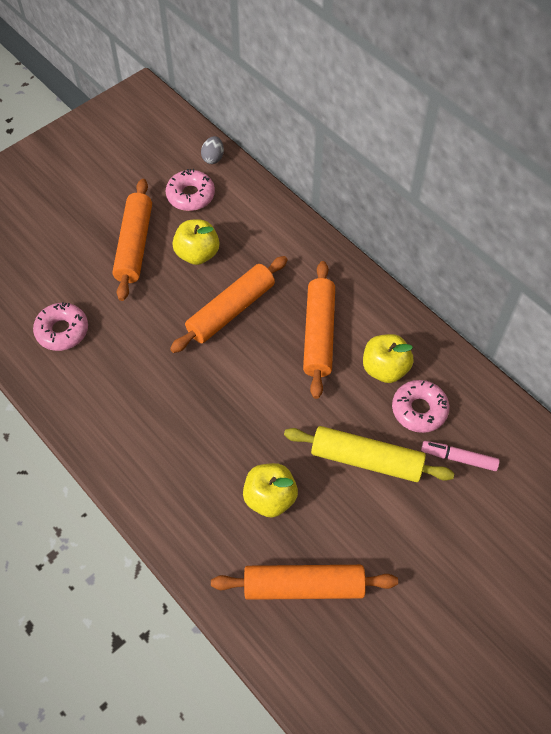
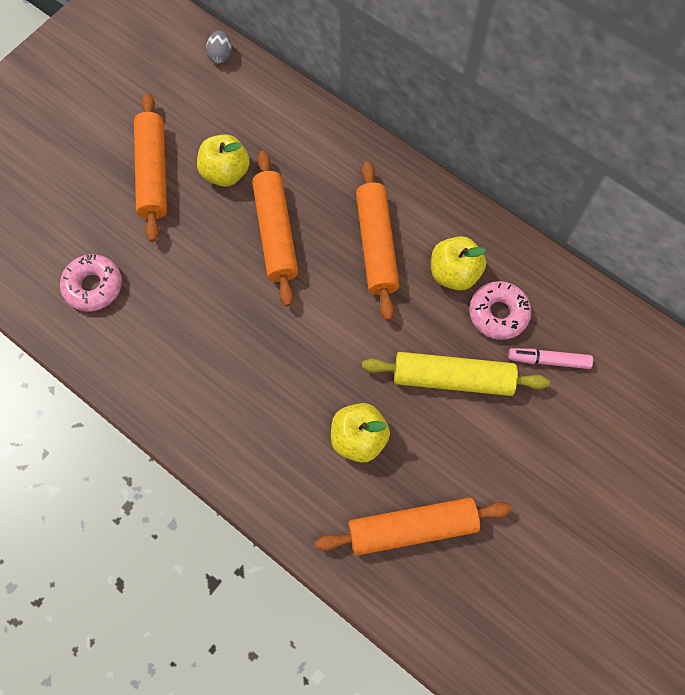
camera: 10 degrees left, 10 degrees up
(190, 195) = (204, 104): pink donut -> none
(231, 310) = (276, 233): orange rolling pin -> orange rolling pin turned 45 degrees counterclockwise

